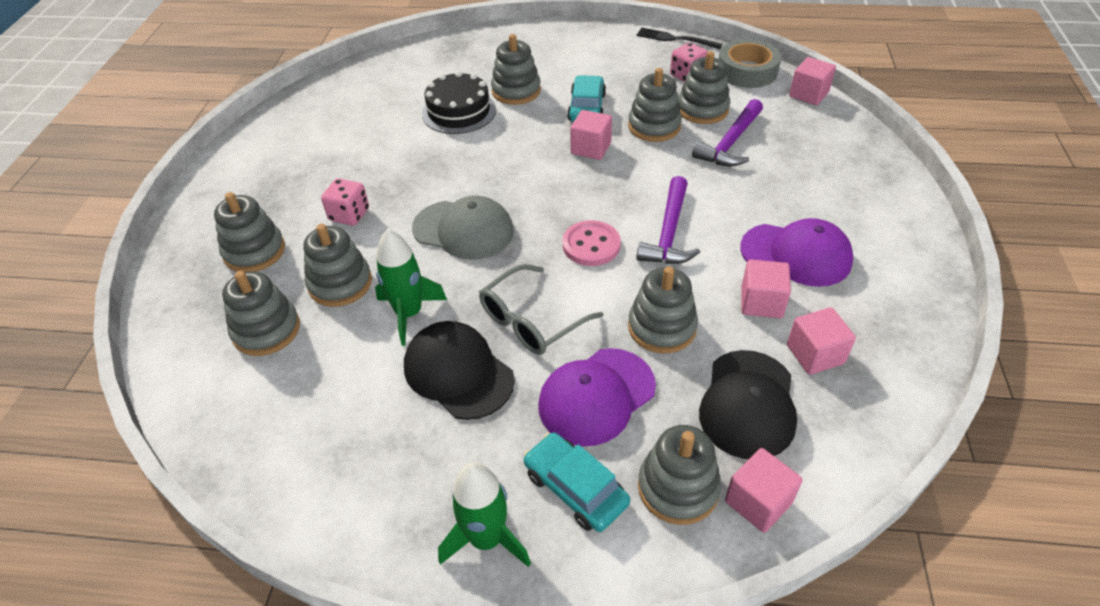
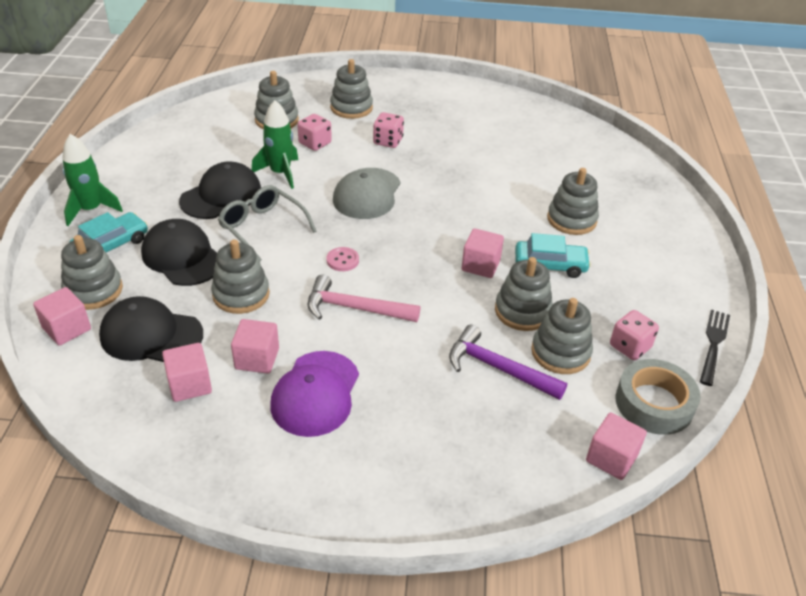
camera: 85 degrees right, 5 degrees down
(340, 283) = (315, 143): grey stacking toy -> pink dice
(459, 111) = (531, 187): black cake -> none
(591, 245) = (342, 260): pink button -> pink button, size x0.65
(596, 396) = (182, 257): purple cap -> black cap
(669, 232) = (355, 308): purple hammer -> pink hammer

